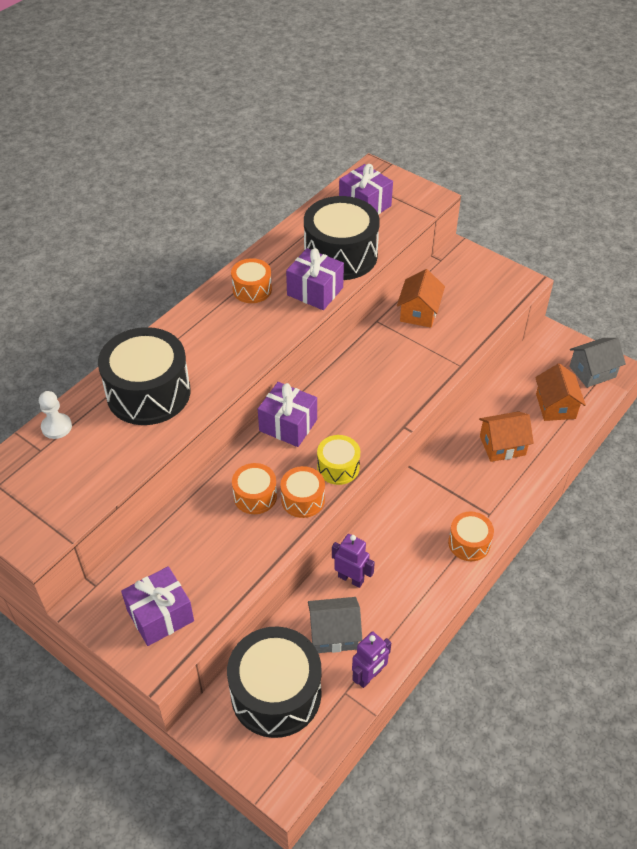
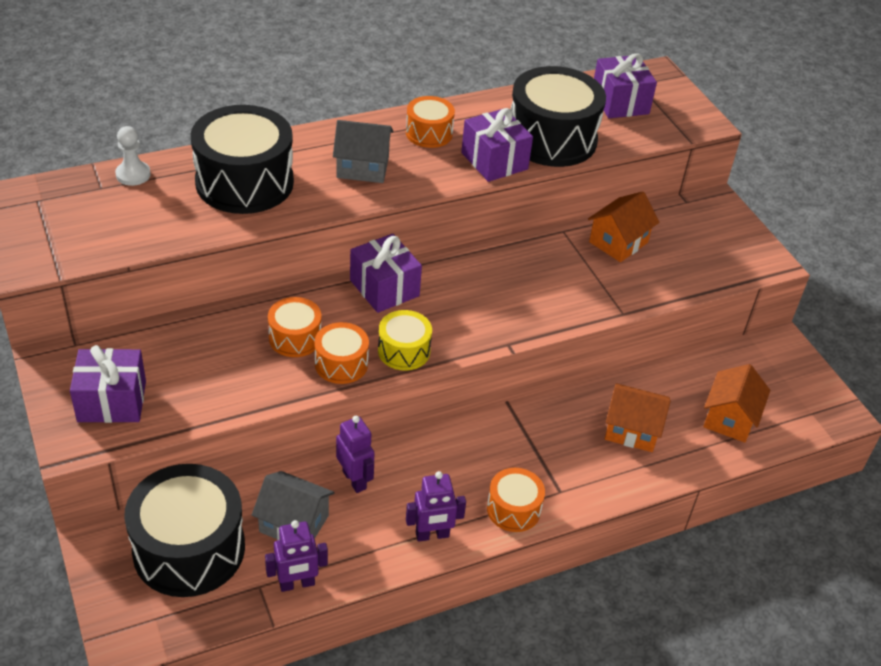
camera: 25 degrees right, 5 degrees down
(431, 590) = (432, 535): none -> purple robot
(592, 372) = (805, 403): grey house -> grey house (362, 167)

